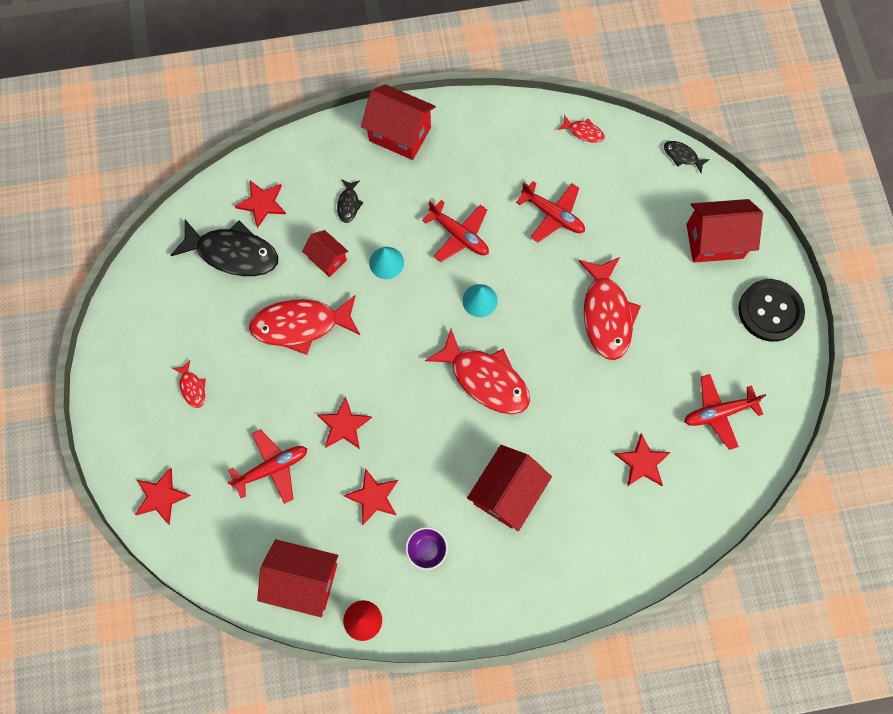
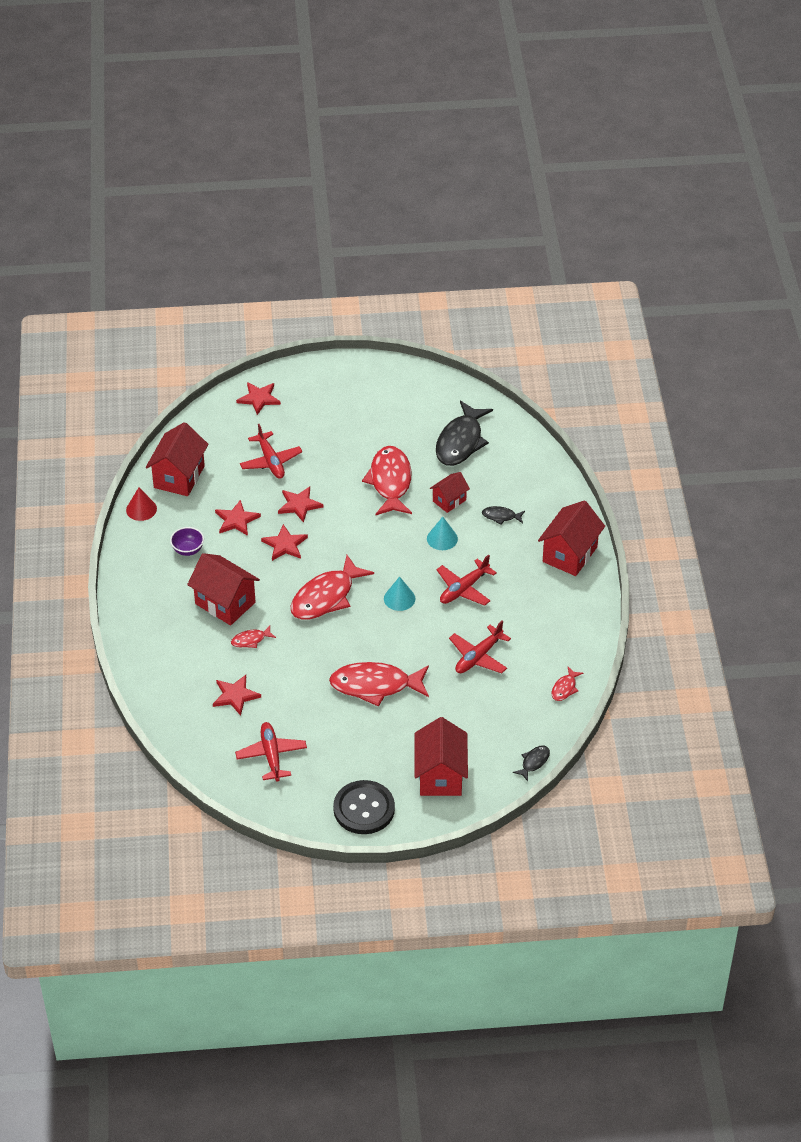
camera: 95 degrees right, 25 degrees down
(192, 387) = (345, 416): red fish -> red fish (251, 640)
(262, 203) = (506, 461): red star -> red star (285, 545)

